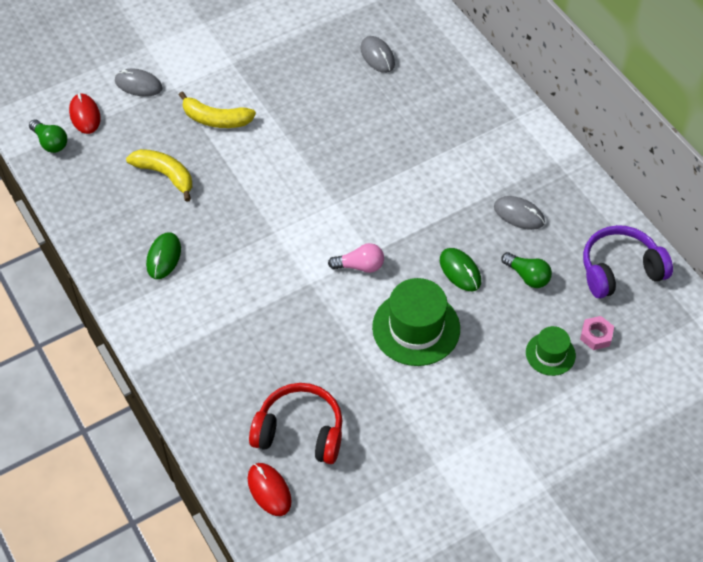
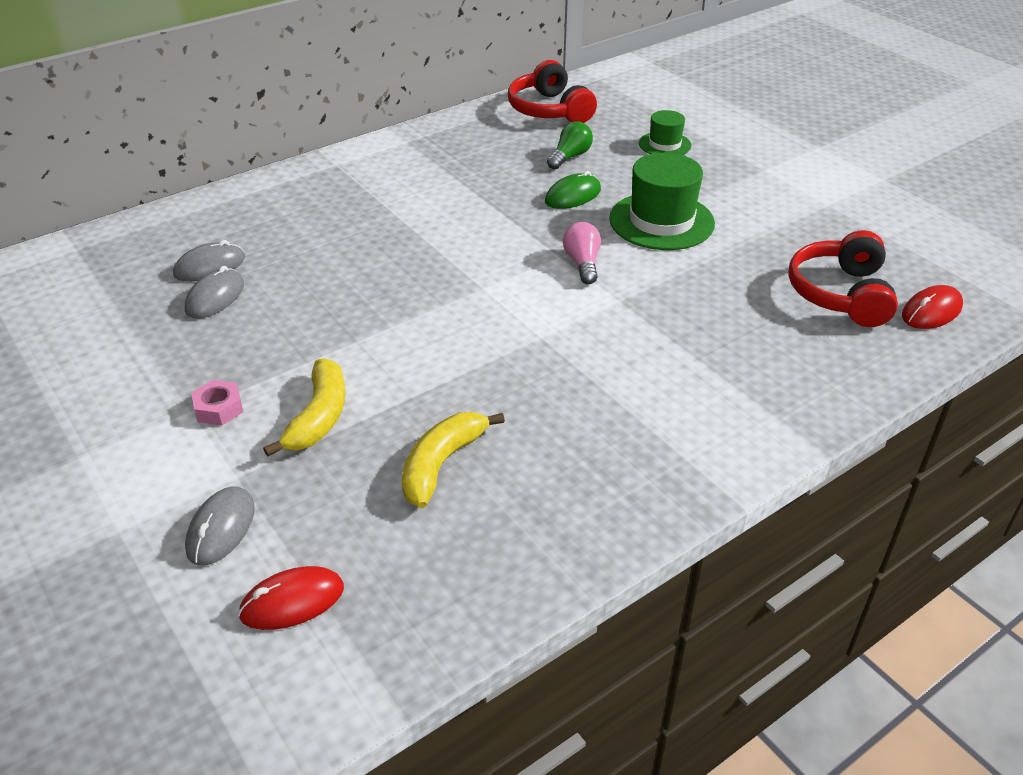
camera: 95 degrees left, 15 degrees down
(50, 142) = (363, 648): green light bulb -> none
(164, 257) = (610, 445): green mouse -> none
(519, 214) = (485, 162): grey mouse -> grey mouse (215, 297)
(596, 335) = (634, 122): pink nut -> pink nut (219, 408)
(620, 270) = (549, 110): purple headphones -> red headphones

